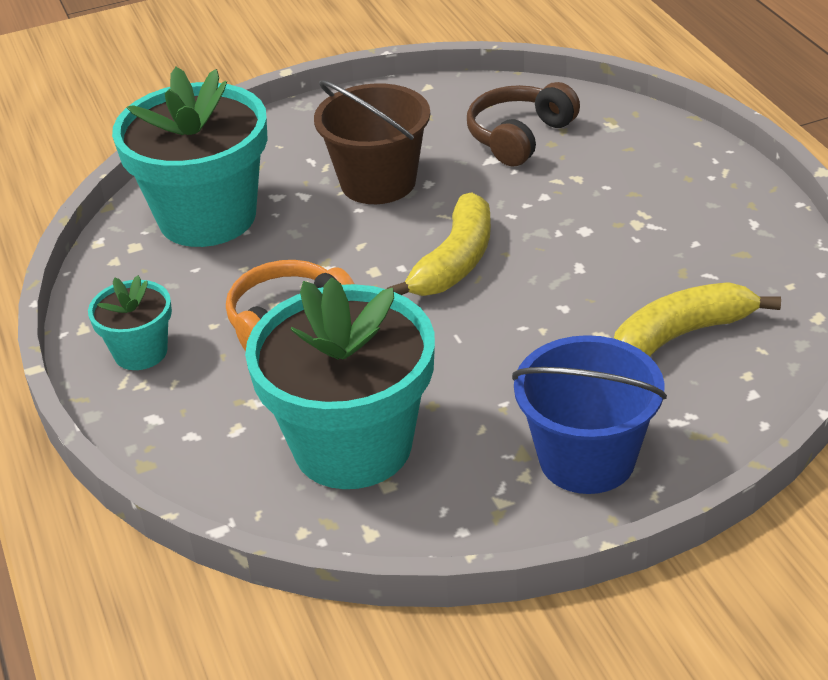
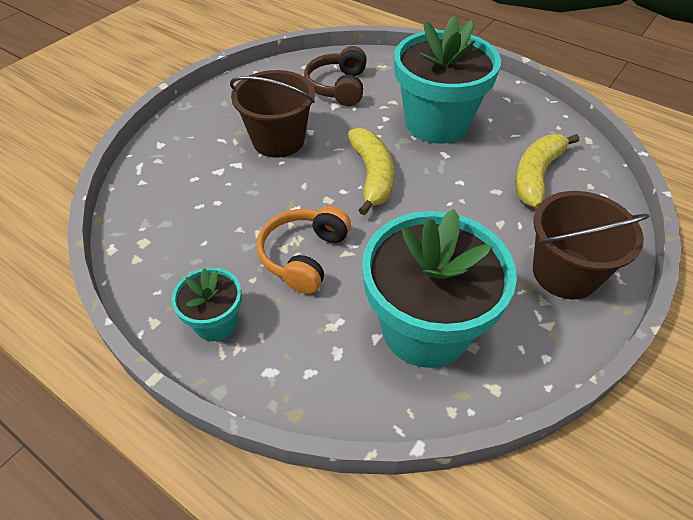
camera: 35 degrees left, 10 degrees up
(207, 217) = (181, 202): turquoise flower pot -> turquoise flower pot (437, 123)
(587, 459) = (565, 273): blue bucket -> brown bucket

